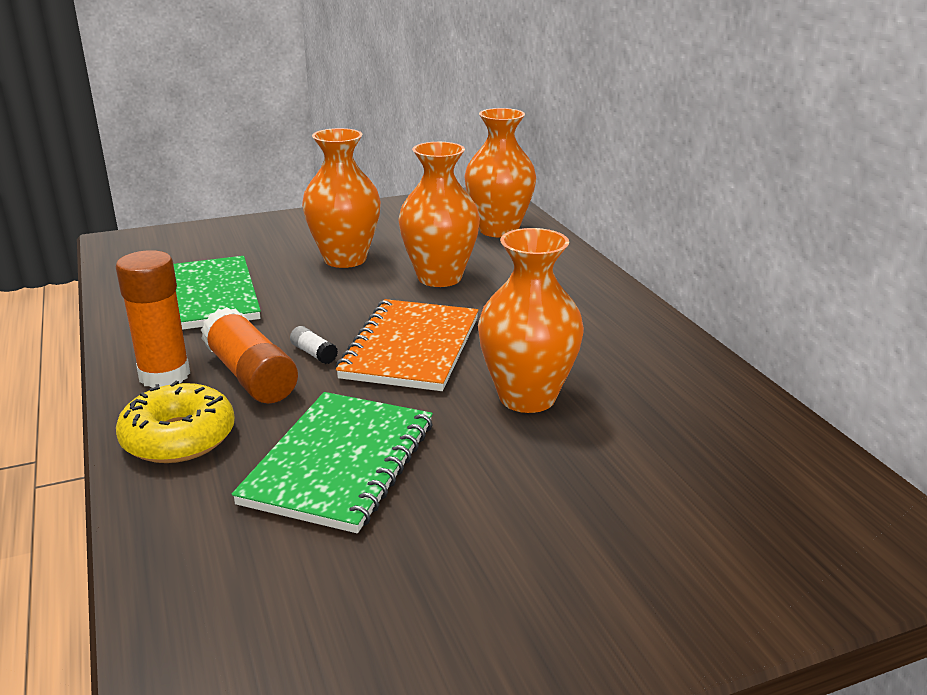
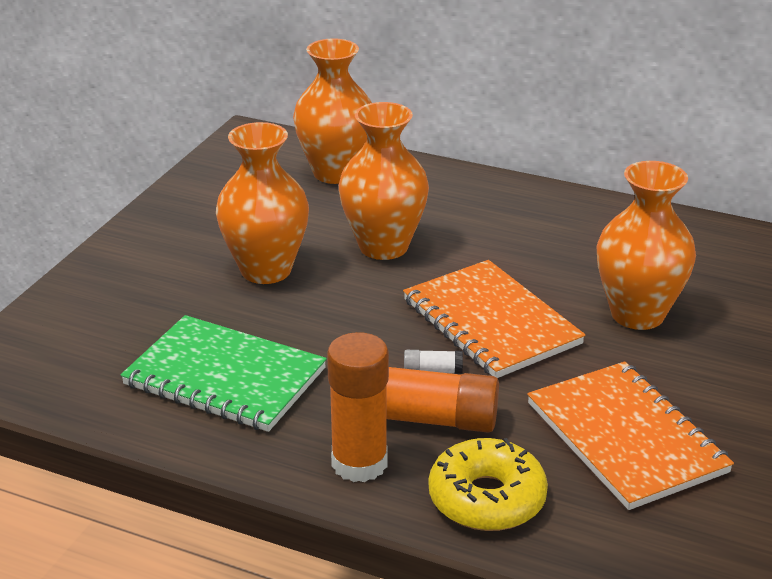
camera: 45 degrees left, 5 degrees up
(340, 463) = (625, 438): green notebook -> orange notebook

